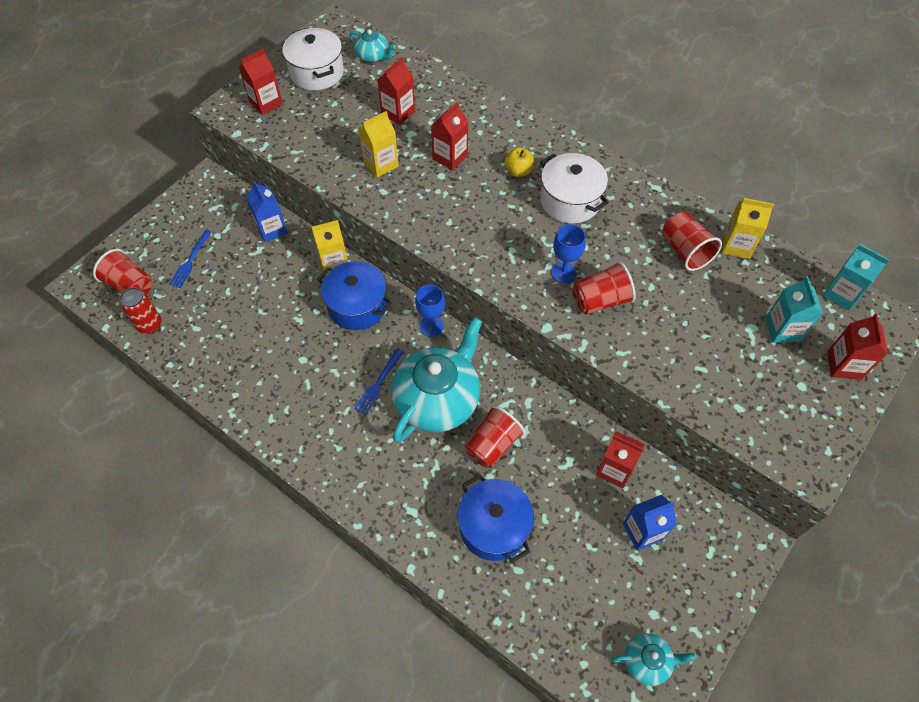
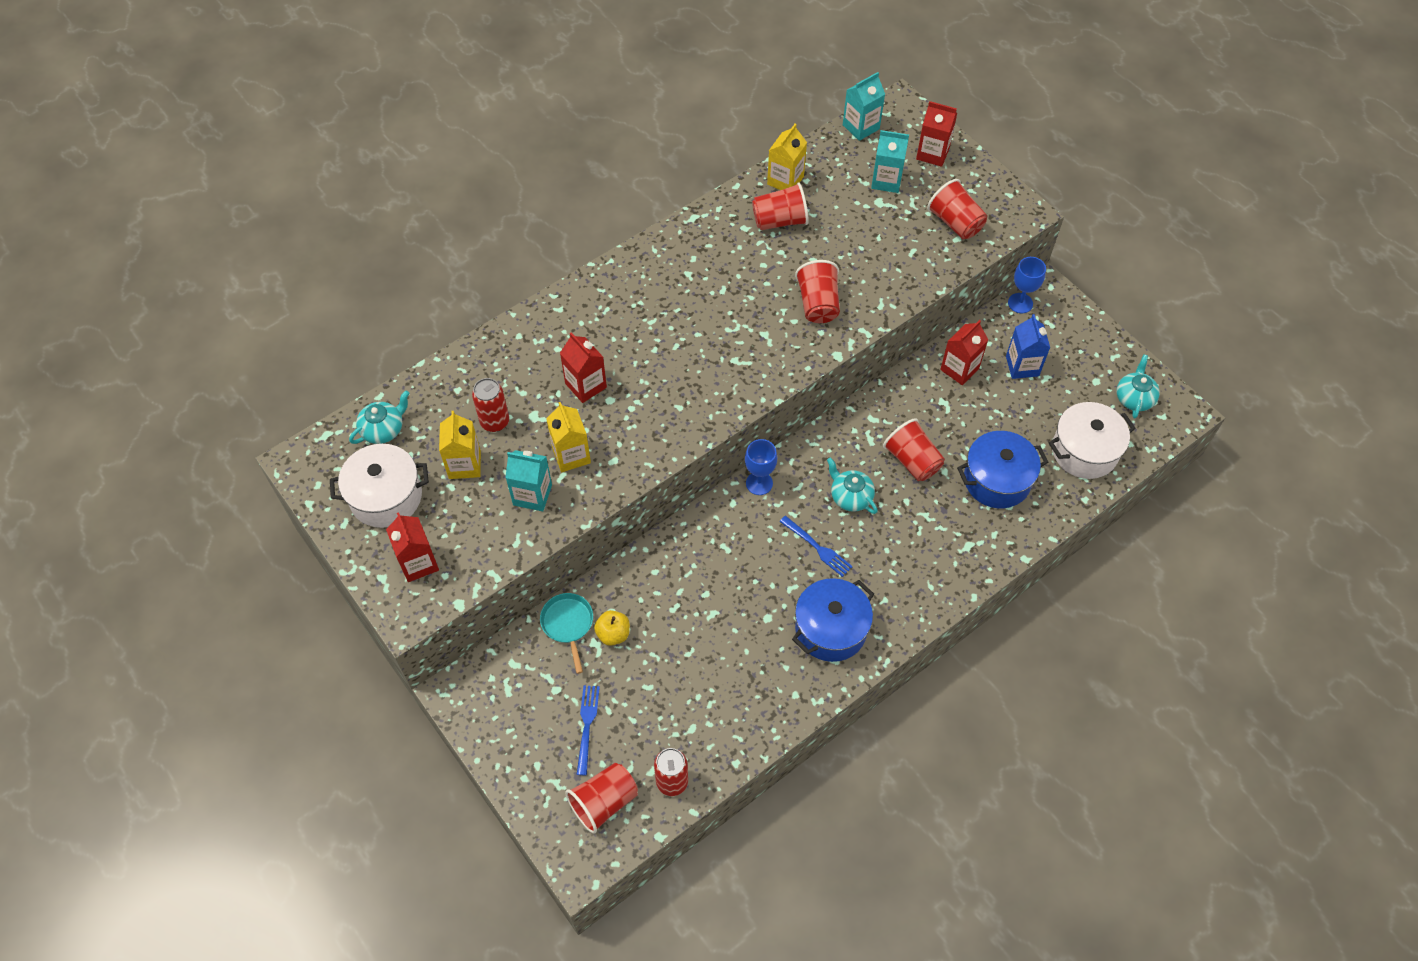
camera: 75 degrees left, 0 degrees up
(190, 261) = (587, 726): blue fork -> blue fork turned 120 degrees counterclockwise
(272, 229) = (568, 624): blue carton -> turquoise pan
(334, 262) = (642, 564): yellow carton -> yellow carton (464, 464)
(338, 150) = (532, 495): none -> turquoise carton
(357, 306) = (711, 550): blue pot -> blue pot (830, 629)
(398, 113) = (495, 422): red carton -> red can
(438, 399) = (850, 496): turquoise teapot -> turquoise teapot, size x0.47
(518, 171) = (629, 327): yellow apple -> yellow apple (613, 634)
(563, 272) = (776, 324): blue goblet -> blue goblet (1020, 303)
(570, 201) = (686, 293): white pot -> white pot (1084, 451)
(760, 402) = (955, 223): none -> red cup

